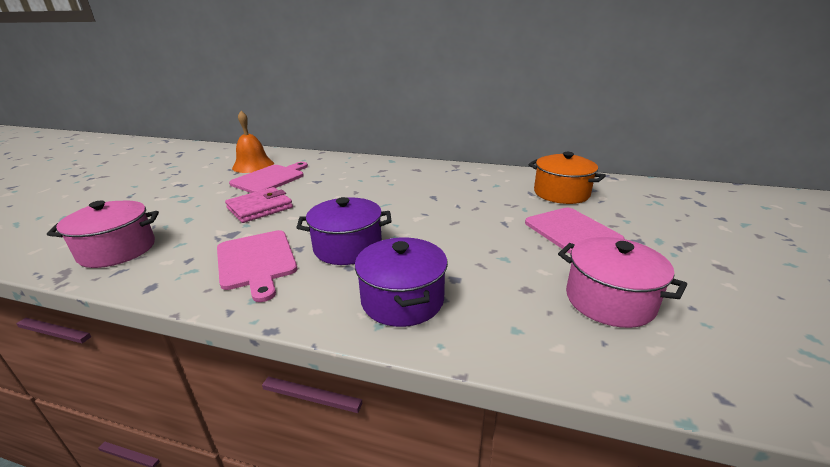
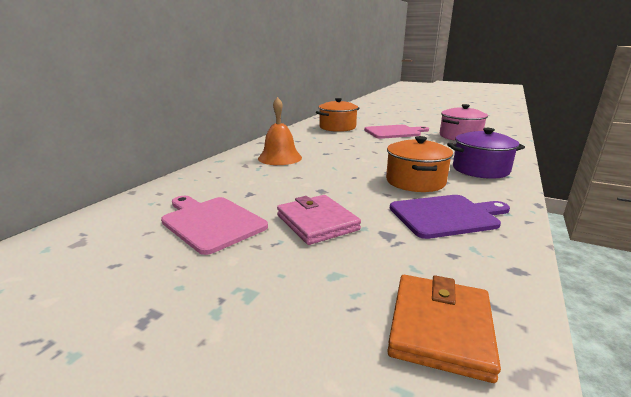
camera: 80 degrees left, 5 degrees down
(117, 250) = (440, 328): pink pot -> orange wallet
(253, 165) = (125, 241): orange bell -> orange bell (280, 158)
(256, 261) = (446, 216): pink cutting board -> purple cutting board
(348, 247) = (415, 181): purple pot -> orange pot

